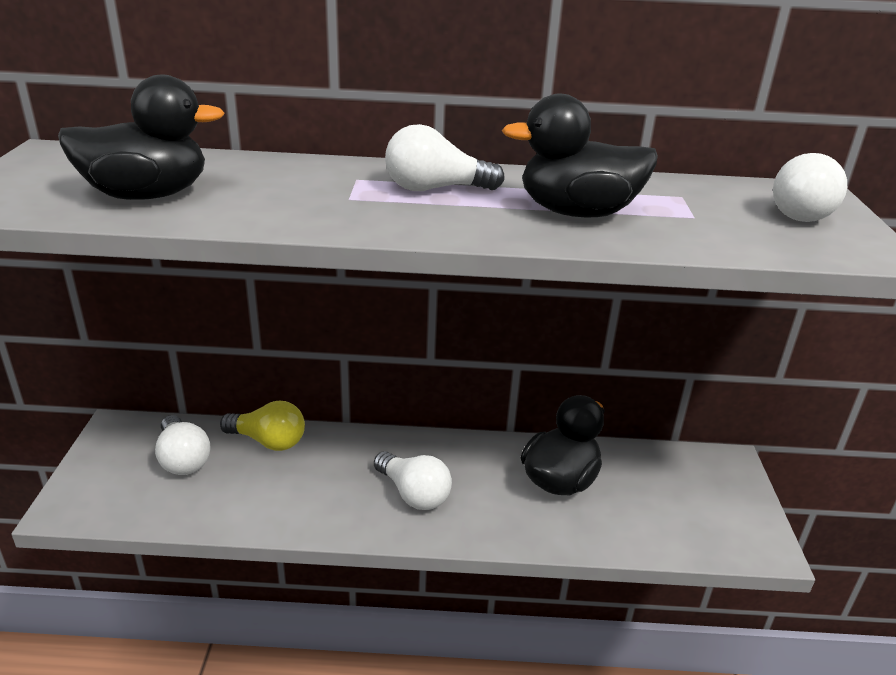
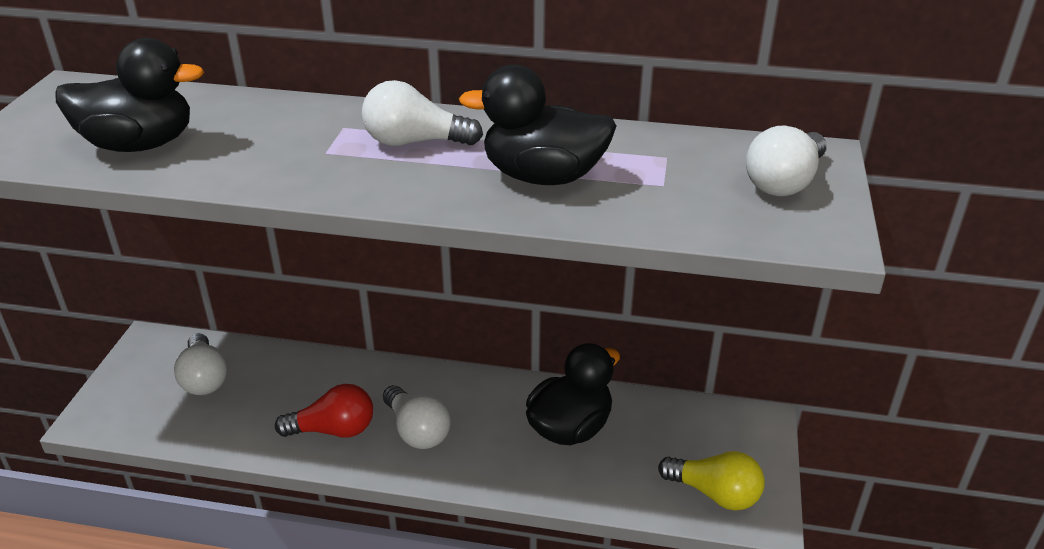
camera: 10 degrees right, 5 degrees up
(268, 441) = (289, 365): yellow light bulb -> yellow light bulb (715, 493)
(329, 499) = (334, 430): none -> red light bulb

